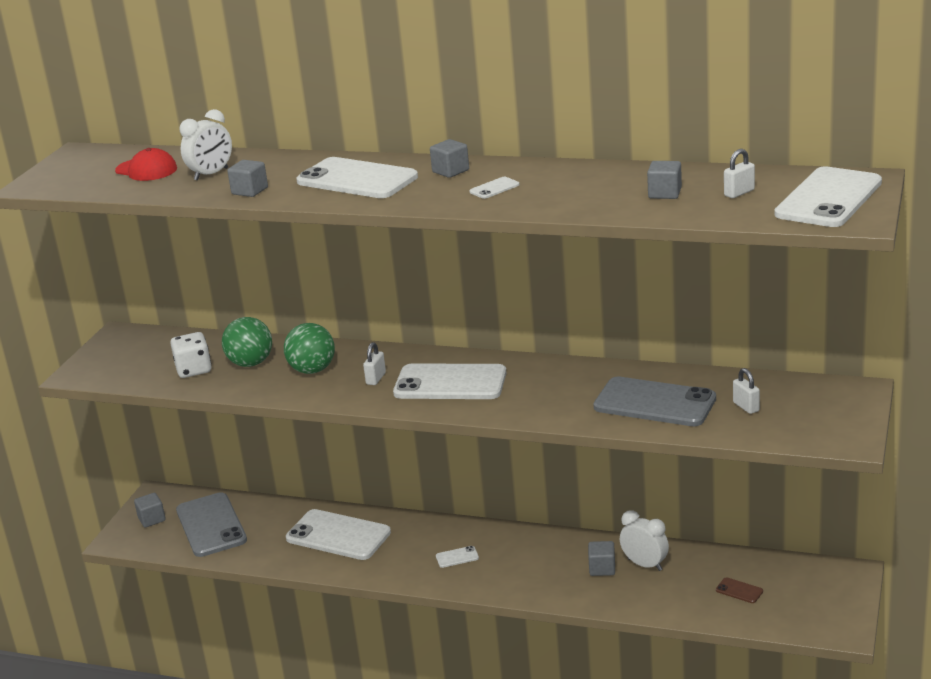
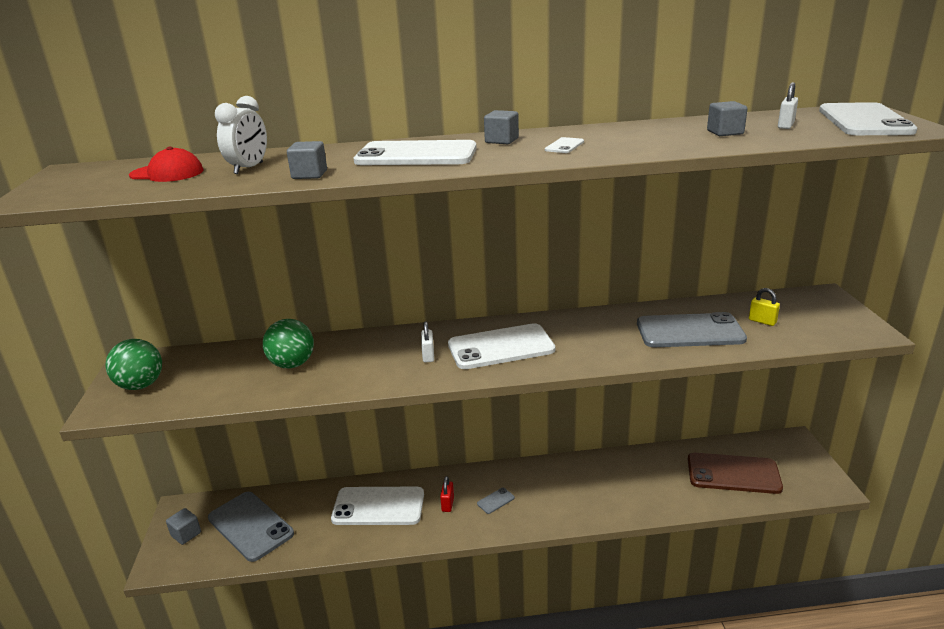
camera: 25 degrees left, 0 degrees up
(194, 370) = (235, 381): white dice -> none
(312, 370) = (360, 359): green ball -> green ball (141, 385)
(407, 549) = (448, 504): none -> red padlock
(457, 557) = (495, 501): white phone -> grey phone
(602, 568) = (619, 481): grey cube -> none
(645, 564) = (648, 470): white clock -> none
(739, 591) = (733, 474): brown phone -> brown phone, size x2.48
(746, 407) = (762, 321): white padlock -> yellow padlock

